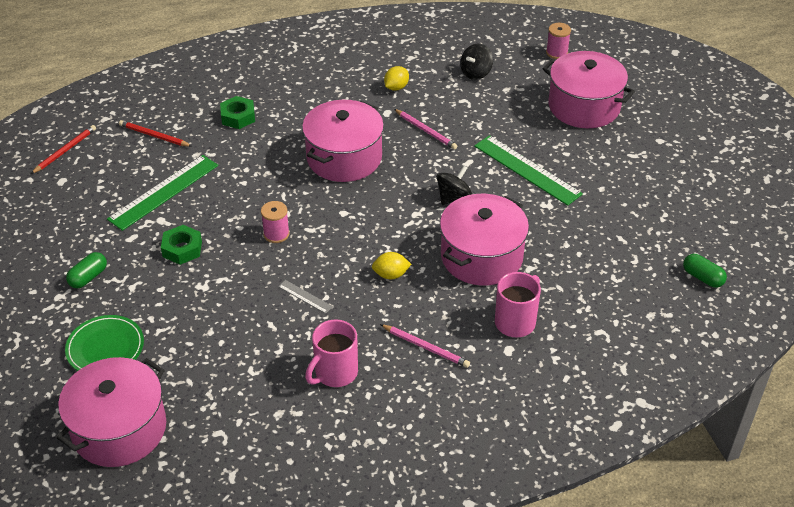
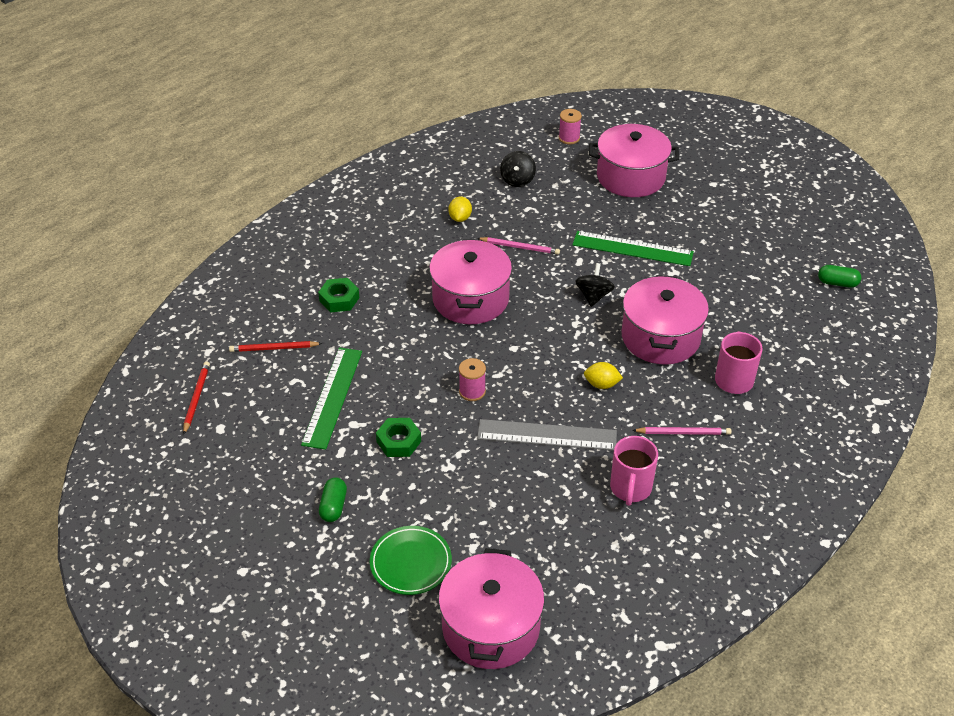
camera: 30 degrees left, 0 degrees up
(305, 296) = (547, 435): grey ruler -> grey ruler, size x2.25
(391, 275) = (601, 384): yellow lemon -> yellow lemon turned 45 degrees clockwise

